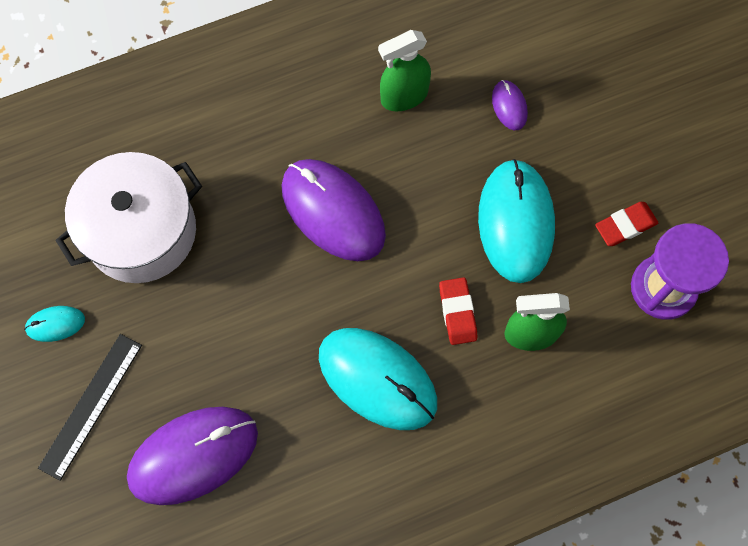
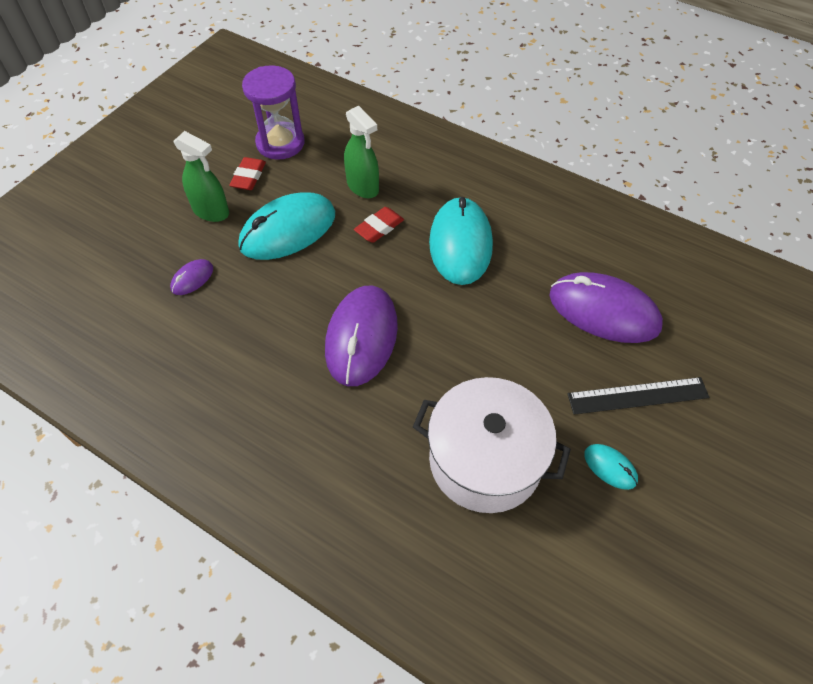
camera: 125 degrees left, 15 degrees down
(404, 96) = (226, 348): green spray bottle -> green spray bottle (211, 211)
(625, 226) = (248, 177): red eraser -> red eraser turned 75 degrees clockwise

